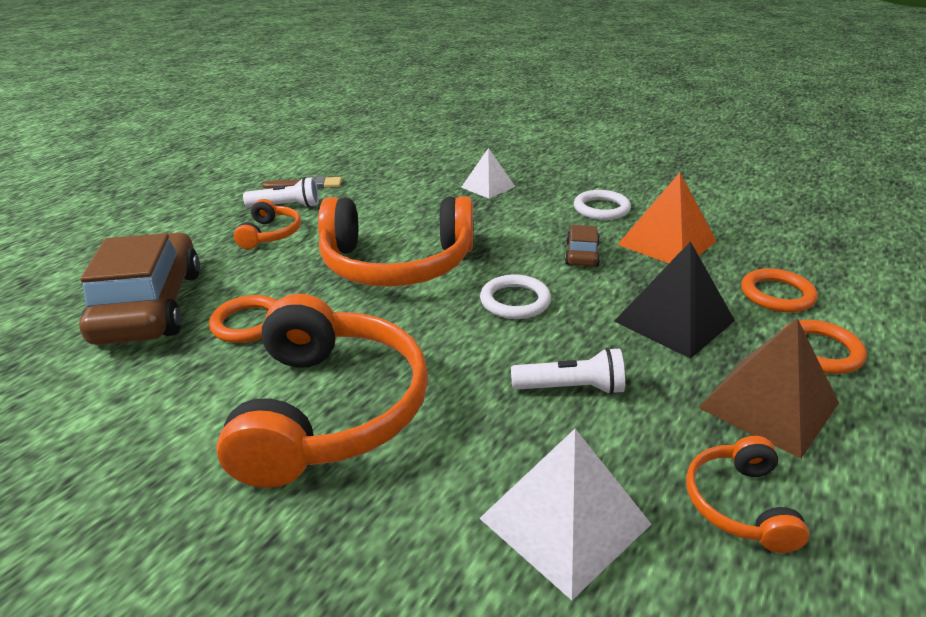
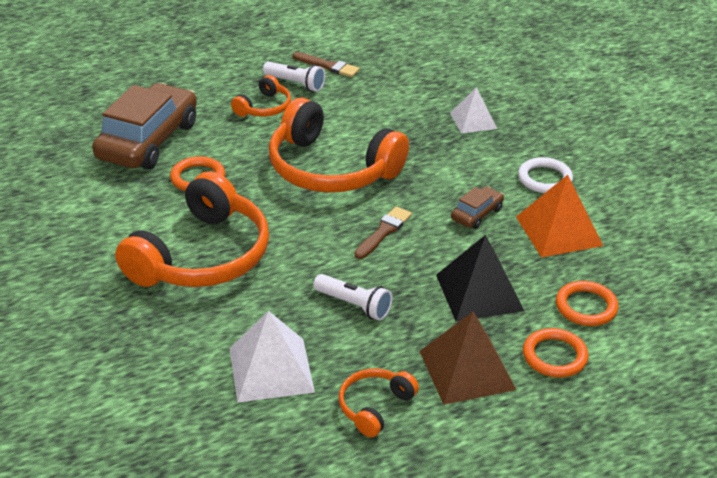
camera: 30 degrees right, 5 degrees up
(515, 301) = (383, 232): white ring -> brown brush

